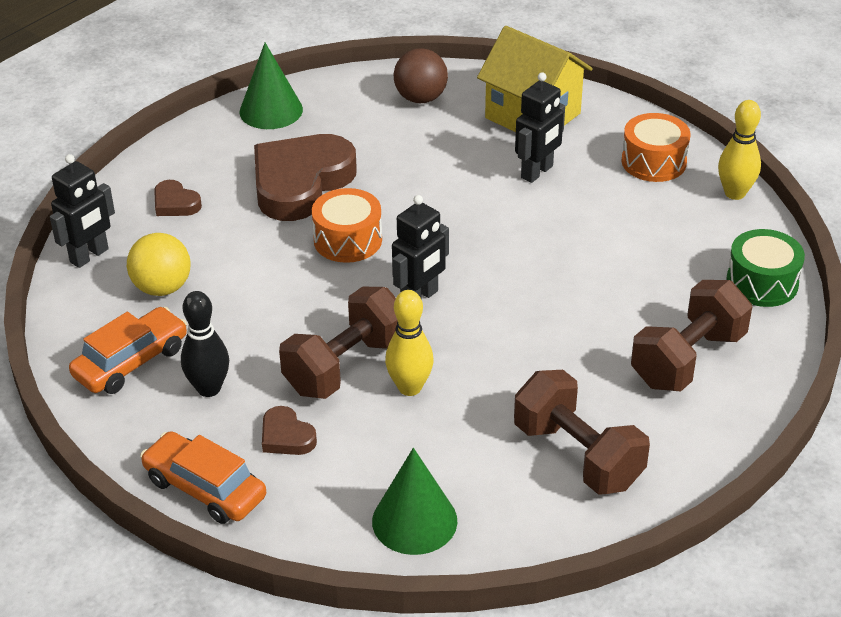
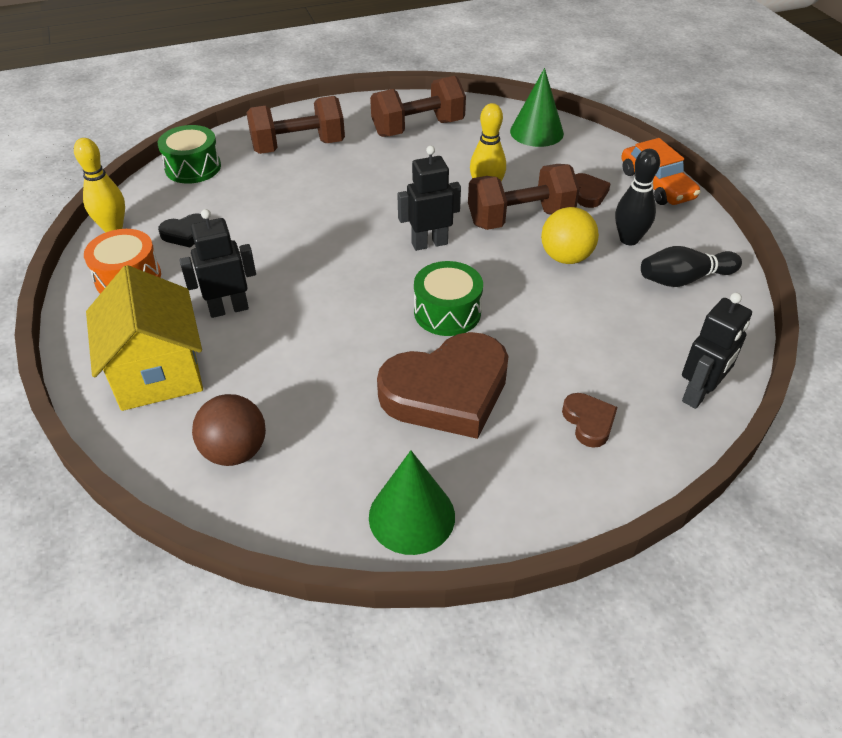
camera: 150 degrees left, 5 degrees up
(89, 256) = (699, 394): black robot -> black robot turned 150 degrees clockwise
(131, 362) = (684, 279): orange car -> black bowling pin
(162, 287) = (636, 332): yellow ball -> yellow ball (566, 257)
(348, 240) = (447, 312): orange drum -> green drum
(578, 455) = (418, 128): brown dumbbell -> brown dumbbell turned 75 degrees clockwise
(662, 214) = (186, 233): none -> black heart

